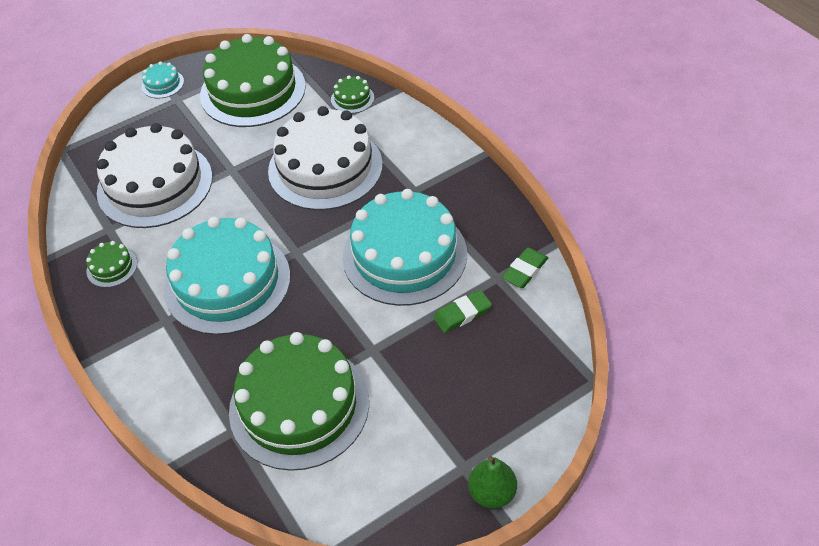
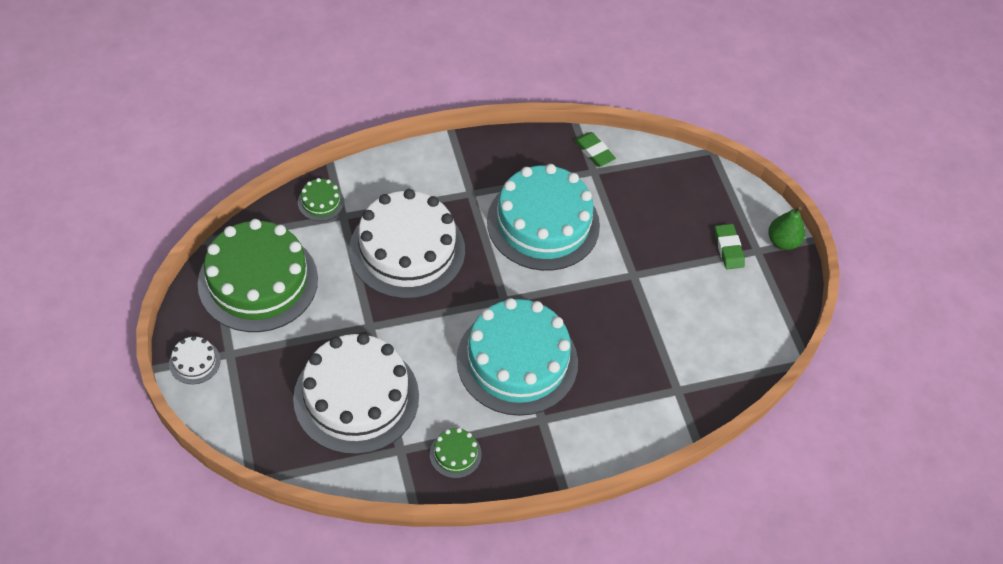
camera: 80 degrees left, 5 degrees up
(162, 84) = (194, 362): turquoise cake -> white cake
(299, 406) = (670, 338): green cake -> none
(462, 314) = (621, 205): green eraser -> green eraser (728, 248)

